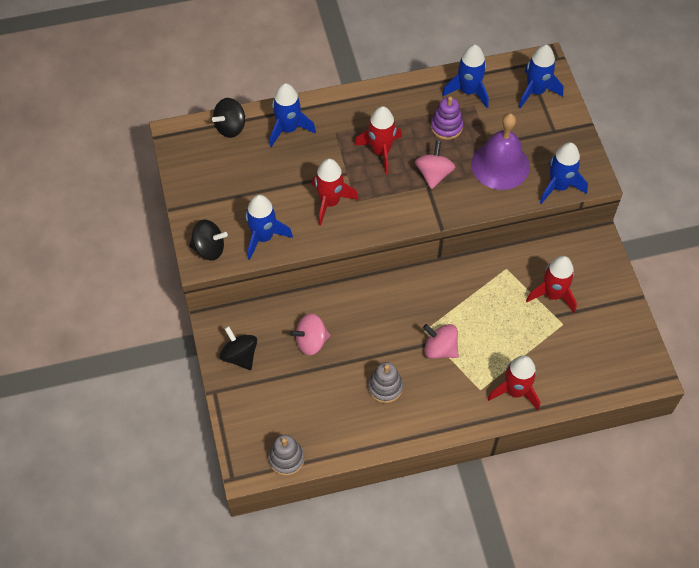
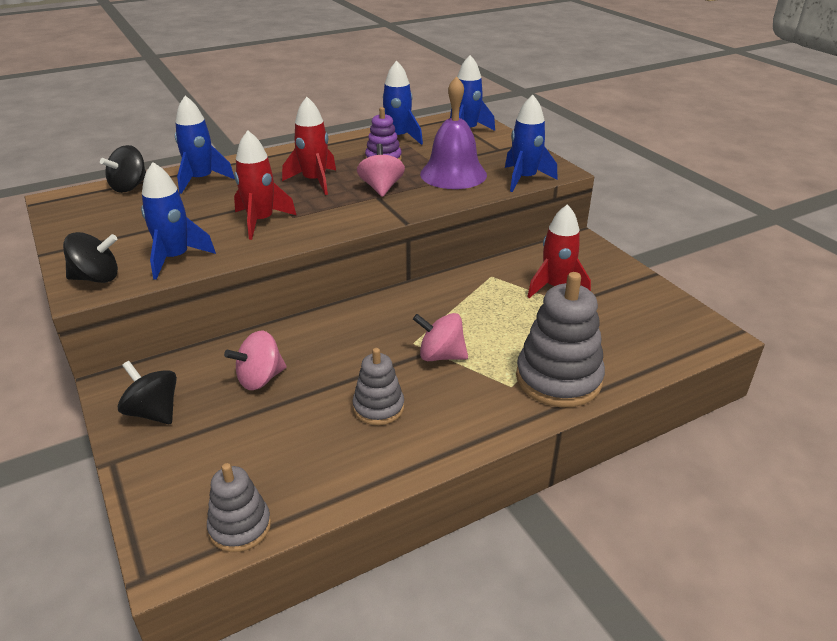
camera: 15 degrees left, 25 degrees down
(515, 391) = (558, 379): red rocket -> grey stacking toy

